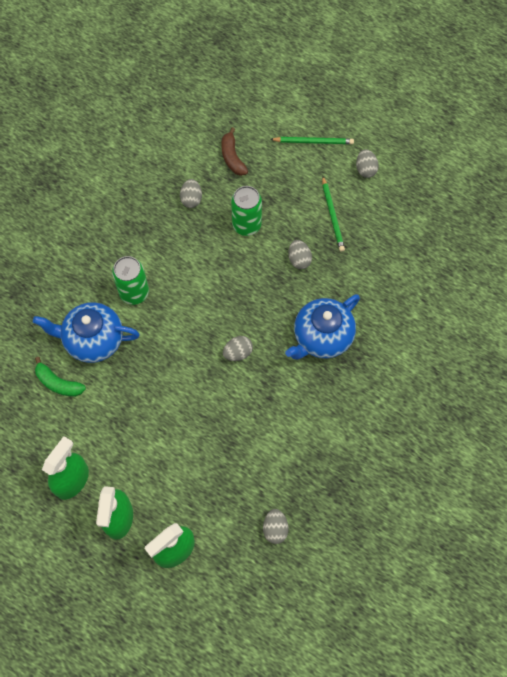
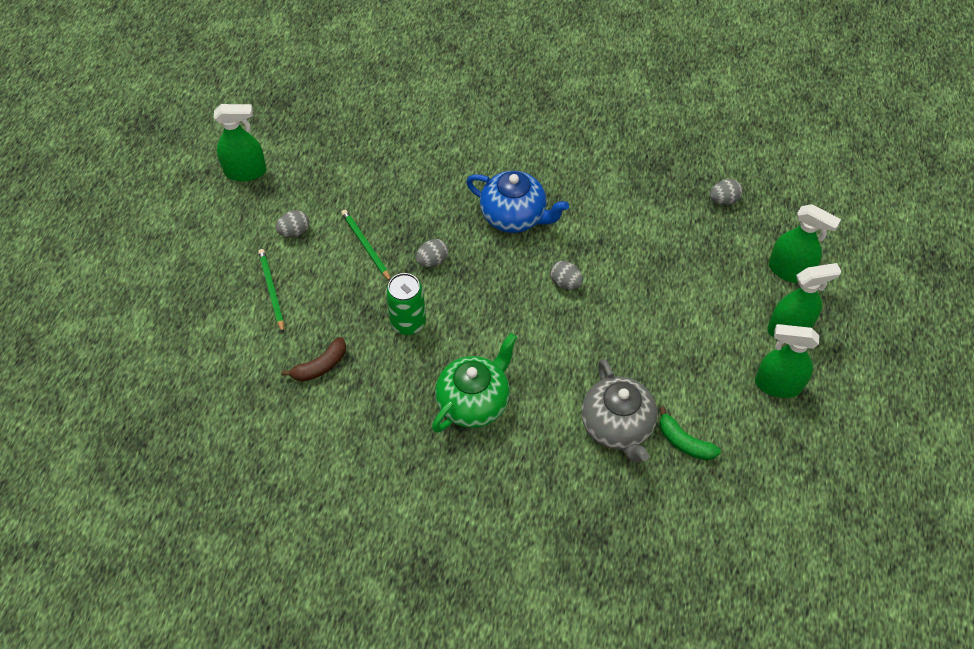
camera: 110 degrees left, 10 degrees down
(58, 383) = (684, 442): green banana -> green banana turned 120 degrees clockwise
(93, 340) = (617, 426): blue teapot -> grey teapot
(134, 293) = (540, 406): green can -> none
(158, 248) = (474, 402): none -> green teapot
(191, 199) = (394, 390): grey egg -> none
(332, 215) = (365, 246): green pencil -> green pencil turned 90 degrees counterclockwise
(441, 149) = (246, 171): none -> green spray bottle

